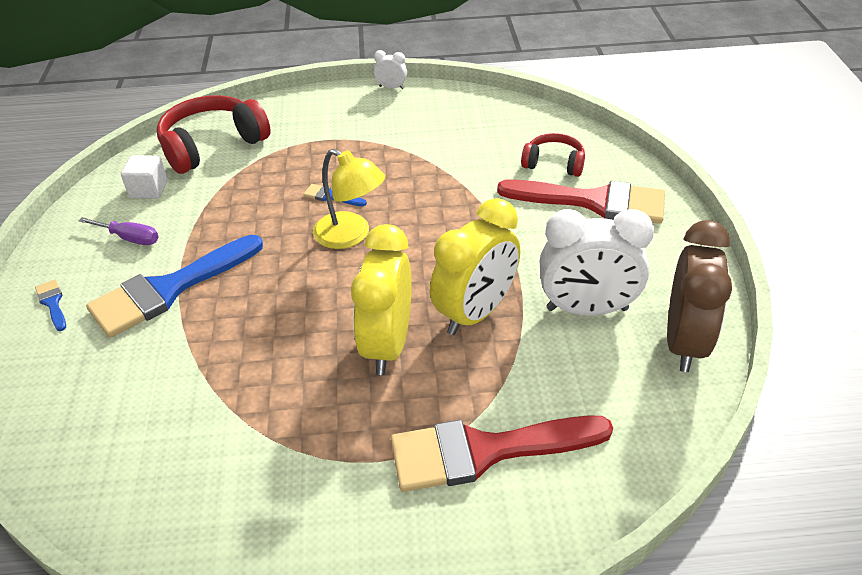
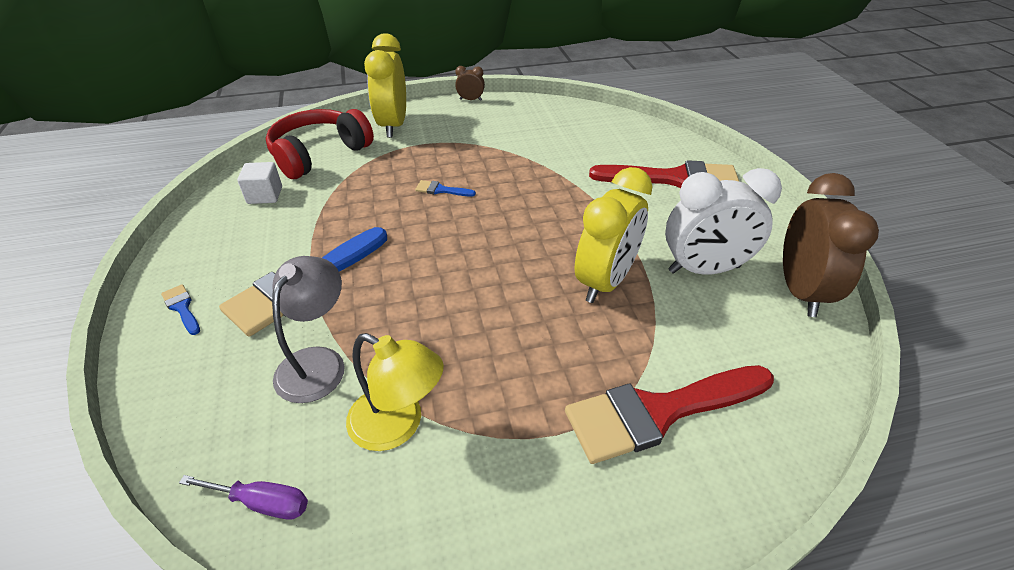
camera: 10 degrees left, 0 degrees up
(129, 238) = (253, 240): purple screwdriver -> purple screwdriver (262, 503)
(169, 369) = (317, 362): none -> grey lamp
(351, 235) = (469, 222): yellow lamp -> yellow lamp (398, 425)
(387, 345) = (532, 318): yellow clock -> yellow clock (393, 125)
(391, 87) = (470, 100): white clock -> brown clock
(554, 164) = (630, 151): red headphones -> none

